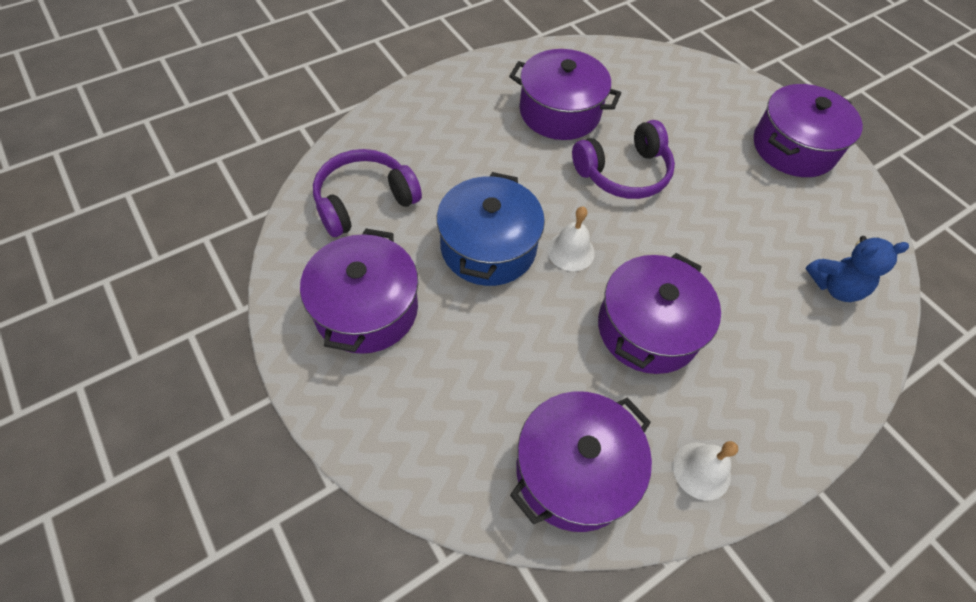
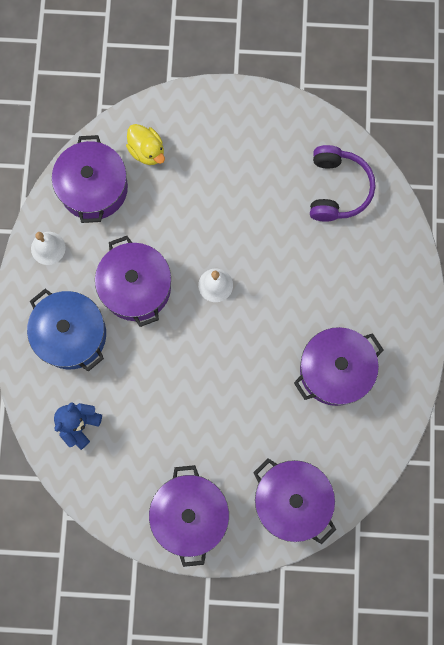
camera: 130 degrees right, 20 degrees up
(366, 309) = (256, 146): purple pot -> purple pot (292, 500)
(467, 436) = (147, 151): none -> yellow duck
(488, 247) = (252, 239): blue pot -> blue pot (71, 334)
(623, 173) = (251, 369): purple headphones -> none

